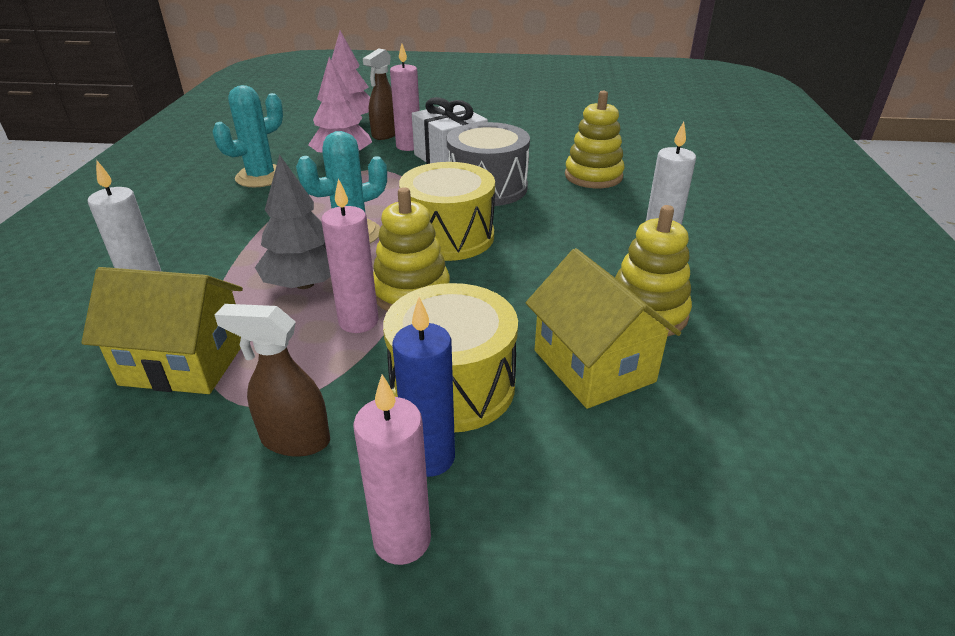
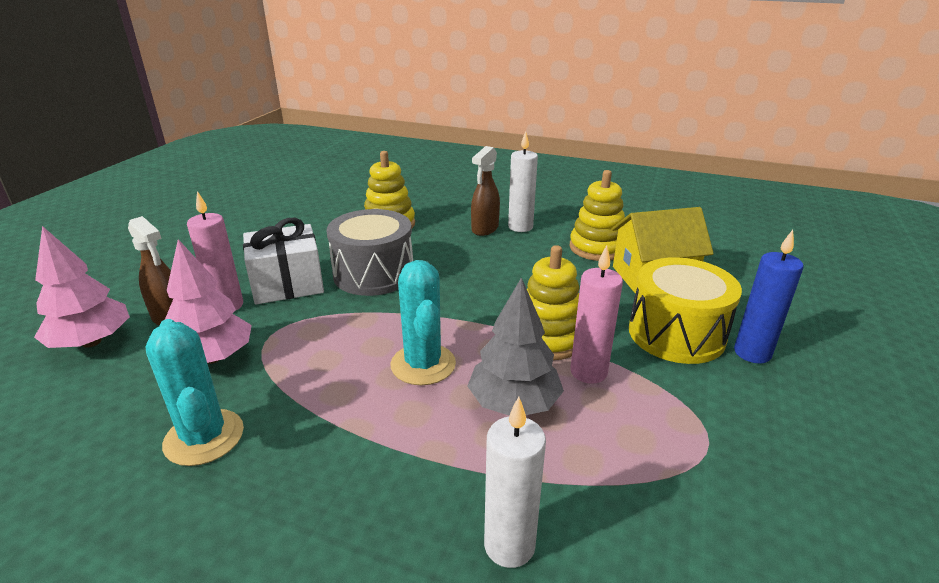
camera: 75 degrees left, 5 degrees down
(184, 362) = (645, 497): yellow house -> none
(294, 440) = (747, 417): brown spray bottle -> brown spray bottle (484, 229)
(402, 540) = (826, 372): pink candle -> none
(448, 236) = (458, 307): yellow drum -> none

